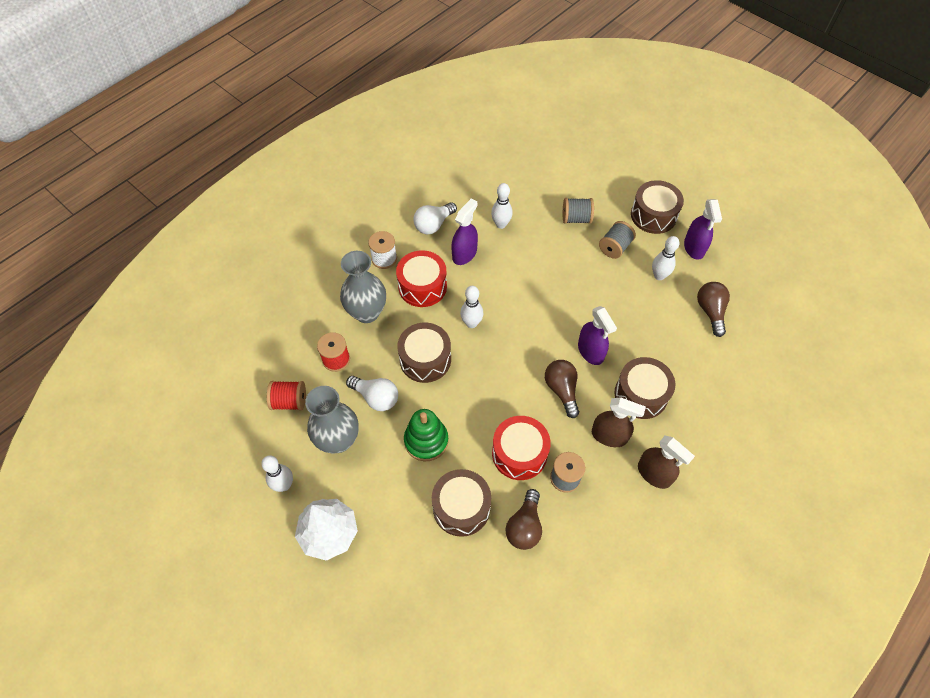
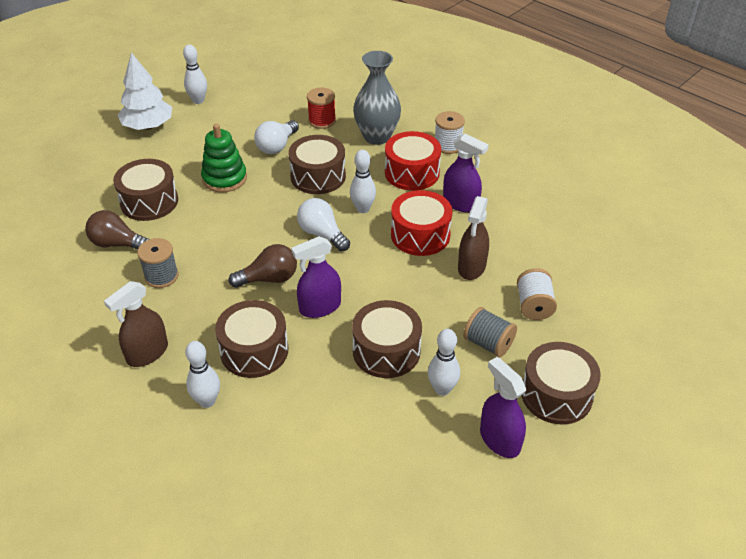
camera: 90 degrees right, 15 degrees down
(289, 401) = (279, 98): red spool -> none
(338, 440) = (235, 126): grey vase -> none
(433, 225) = (501, 179): white light bulb -> white light bulb (322, 234)
(501, 224) = (511, 234): white bowling pin -> white bowling pin (207, 401)
(519, 453) = (197, 242): red drum -> red drum (420, 235)
(576, 218) = (534, 306): grey spool -> white spool
(609, 436) = (204, 316): brown spray bottle -> brown spray bottle (471, 267)
(629, 307) = (386, 351): none -> brown drum
(694, 248) = (499, 440): purple spray bottle -> purple spray bottle turned 60 degrees clockwise
(710, 311) = (380, 444): brown light bulb -> none

